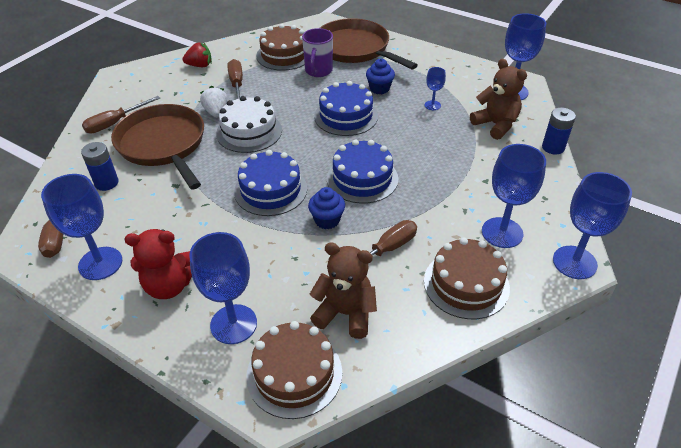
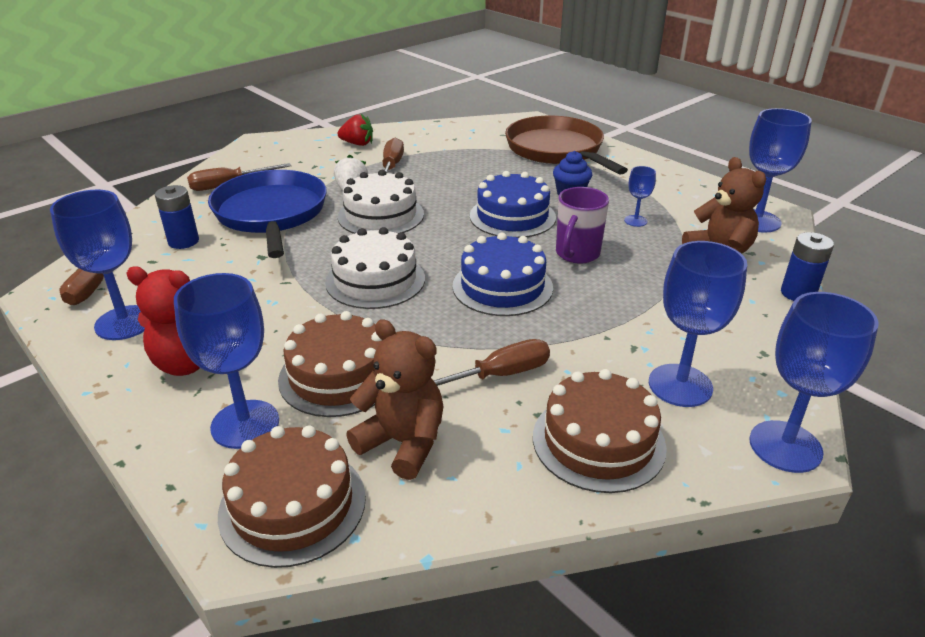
camera: 15 degrees right, 10 degrees down
(163, 144) = (271, 213): brown pan -> blue pan
(270, 190) = (375, 280): blue cake -> white cake
(284, 55) = (464, 146): brown cake -> brown cake (338, 375)
(318, 71) = (499, 166): purple mug -> purple mug (576, 254)
(327, 220) = (432, 326): blue cupcake -> none

